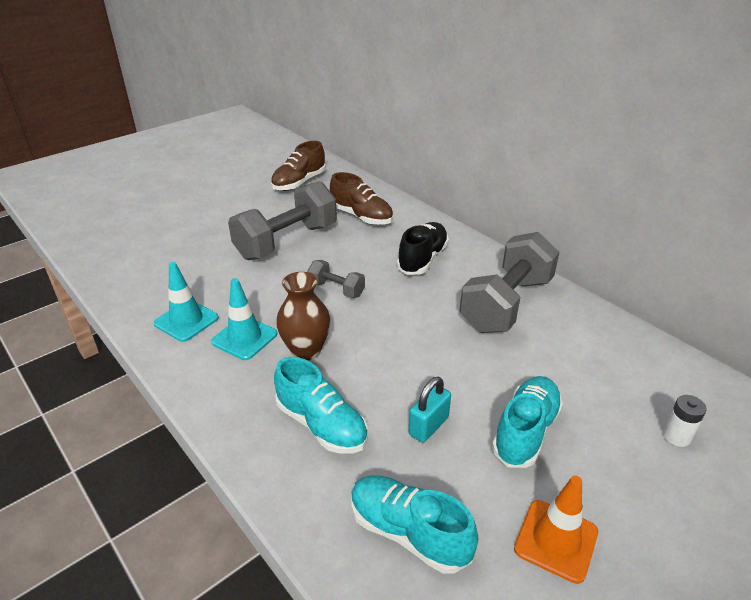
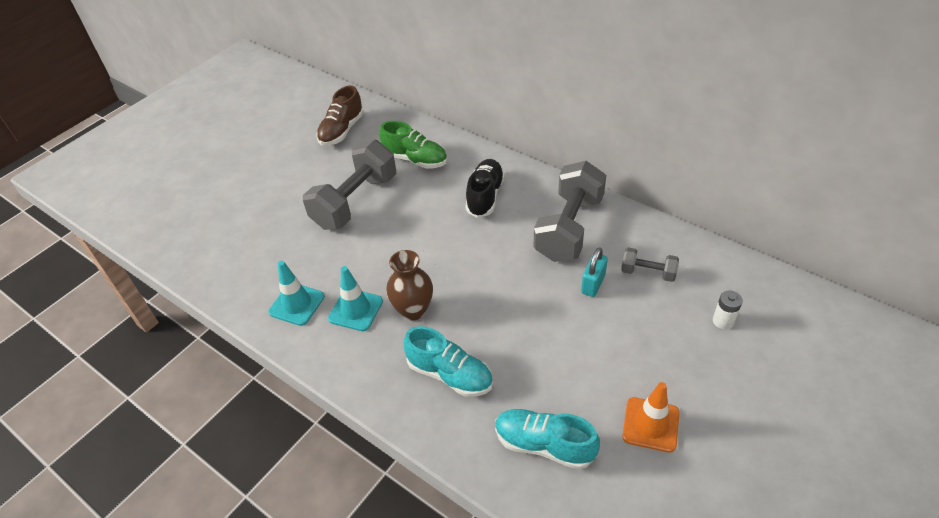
camera: 10 degrees left, 10 degrees up
(336, 289) = (418, 244): grey dumbbell -> grey dumbbell (648, 273)
(361, 216) = (415, 159): brown shoe -> green shoe
(428, 426) = (535, 356): turquoise padlock -> turquoise padlock (593, 284)
(525, 431) = (610, 343): turquoise shoe -> none

